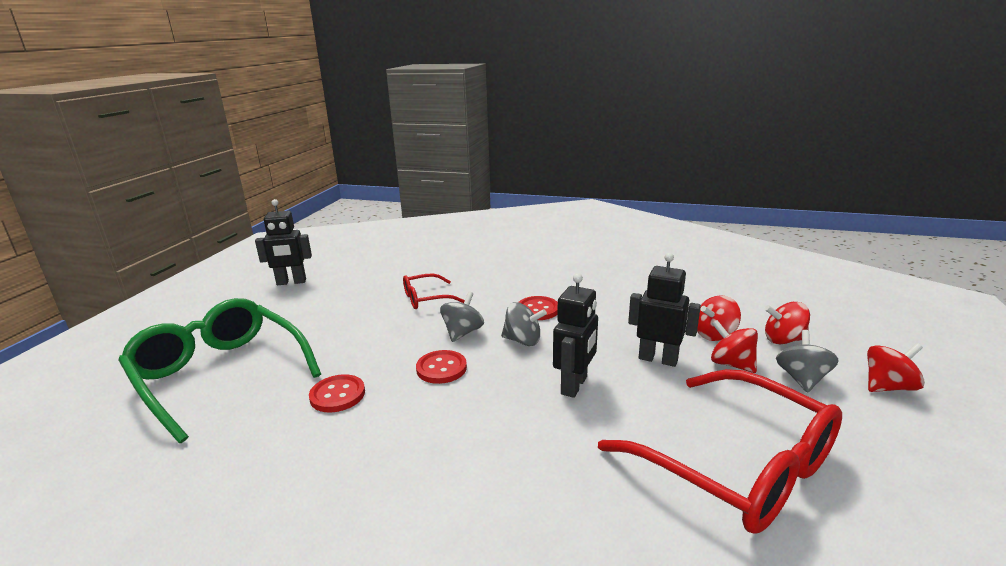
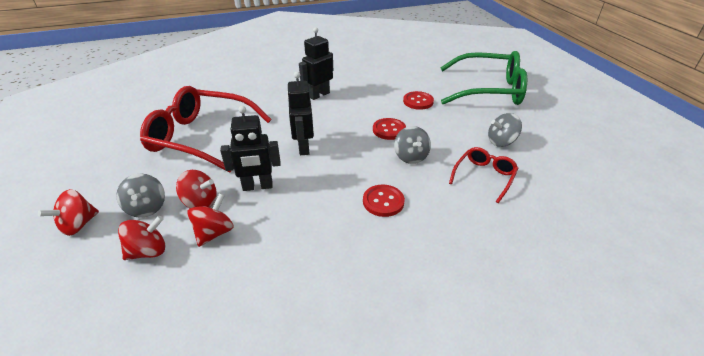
camera: 145 degrees right, 15 degrees up
(291, 282) = (608, 150): black robot -> black robot (319, 95)
(523, 341) = (363, 166): grey spinning top -> grey spinning top (501, 142)

